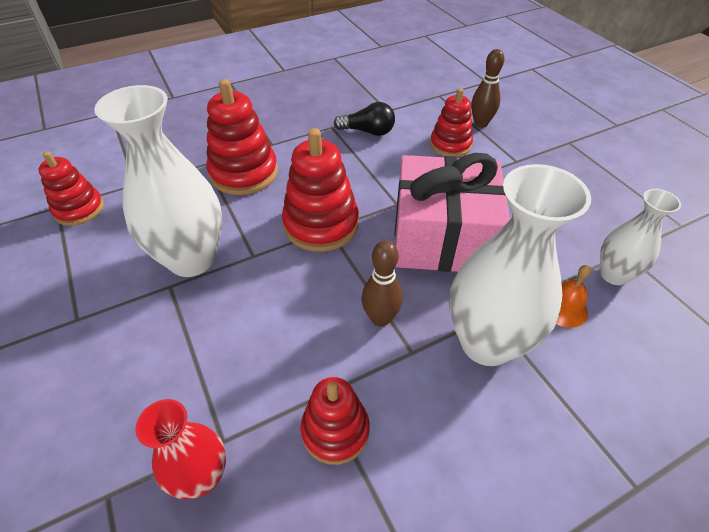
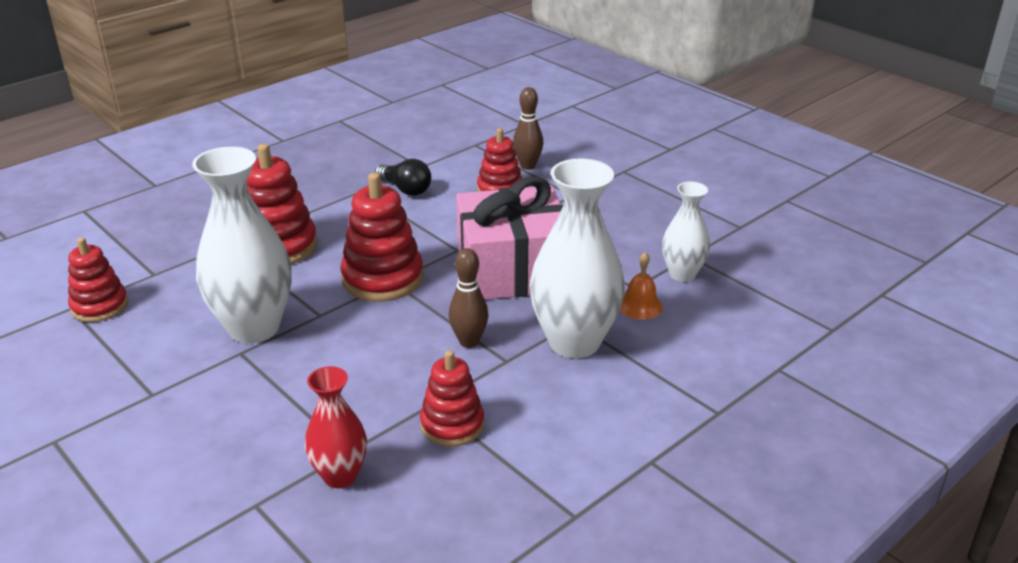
camera: 15 degrees left, 15 degrees down
(368, 131) = (405, 189): black light bulb -> black light bulb turned 45 degrees clockwise

